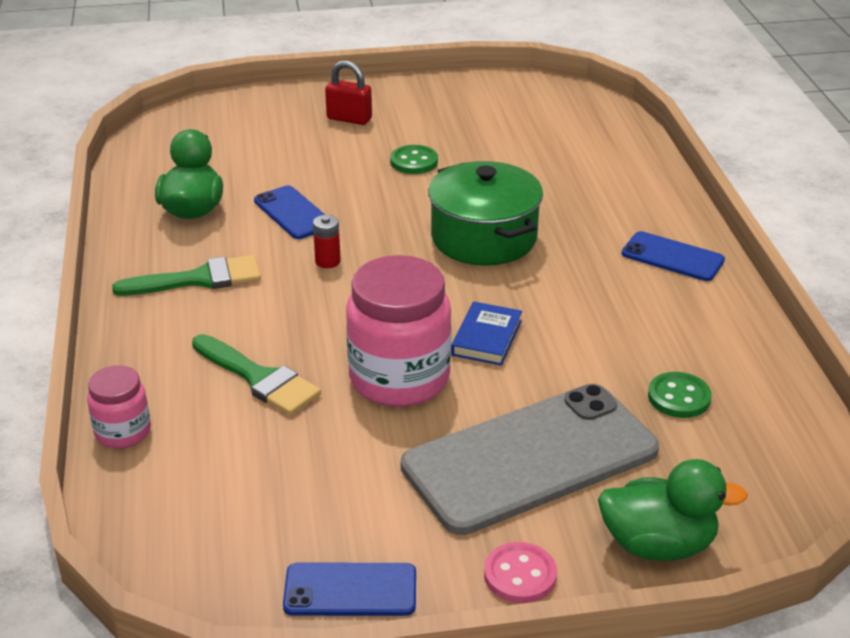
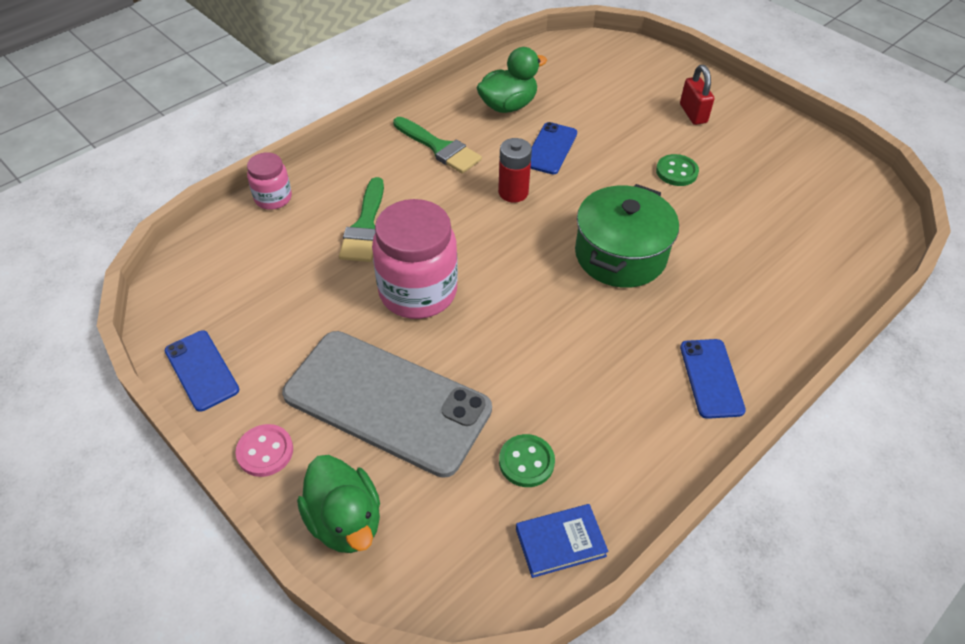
camera: 55 degrees right, 15 degrees up
(327, 261) = (513, 192): red battery -> red battery, size x1.50
(487, 338) = (501, 314): blue book -> blue book (560, 542)

